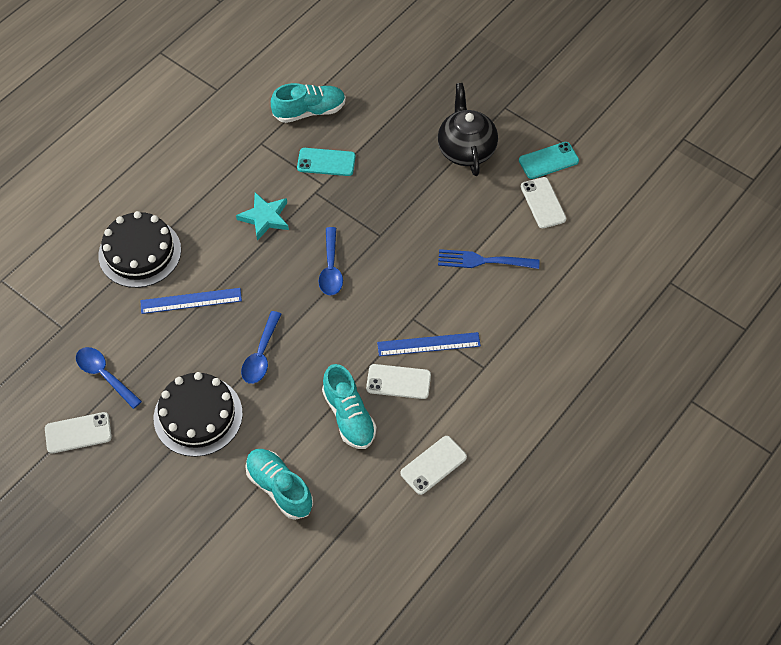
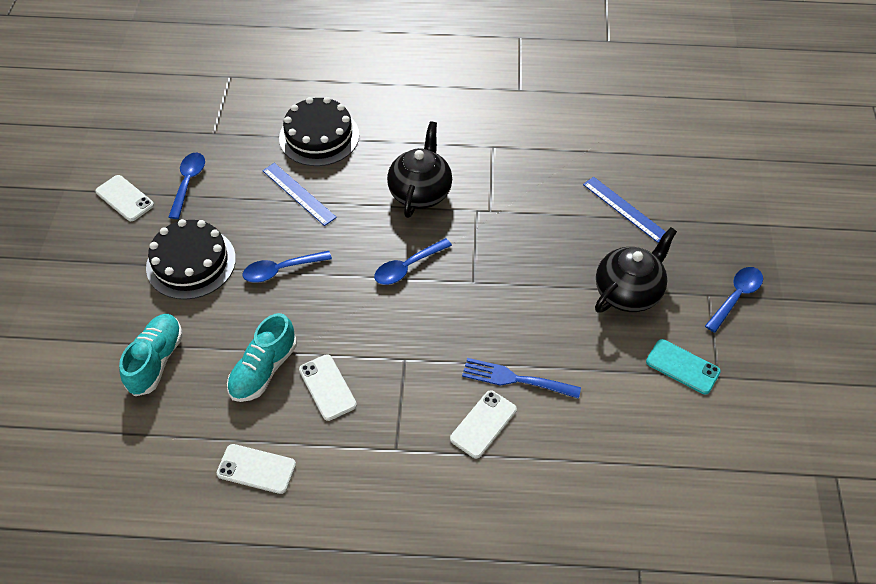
camera: 55 degrees right, 5 degrees down
(265, 217) = (420, 192): turquoise star -> black teapot
(309, 111) = (556, 158): turquoise shoe -> none
(326, 162) = (515, 199): turquoise phone -> none
(428, 344) = (386, 388): blue ruler -> blue ruler (624, 209)
(483, 261) = (516, 379): blue fork -> blue fork turned 45 degrees counterclockwise
(519, 93) = (736, 297): none -> blue spoon
(543, 203) = (628, 391): white phone -> white phone (483, 424)

